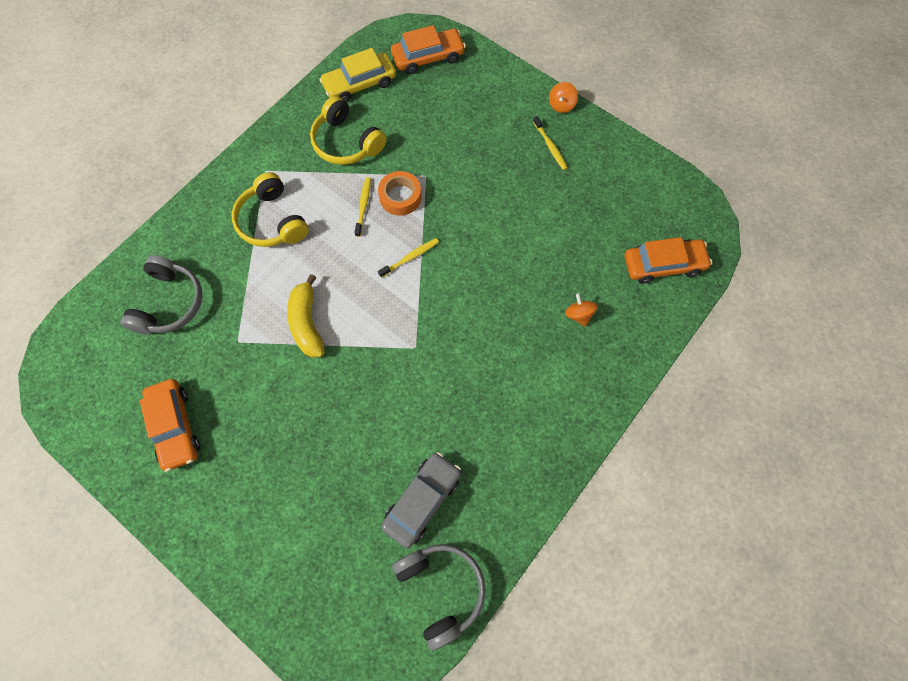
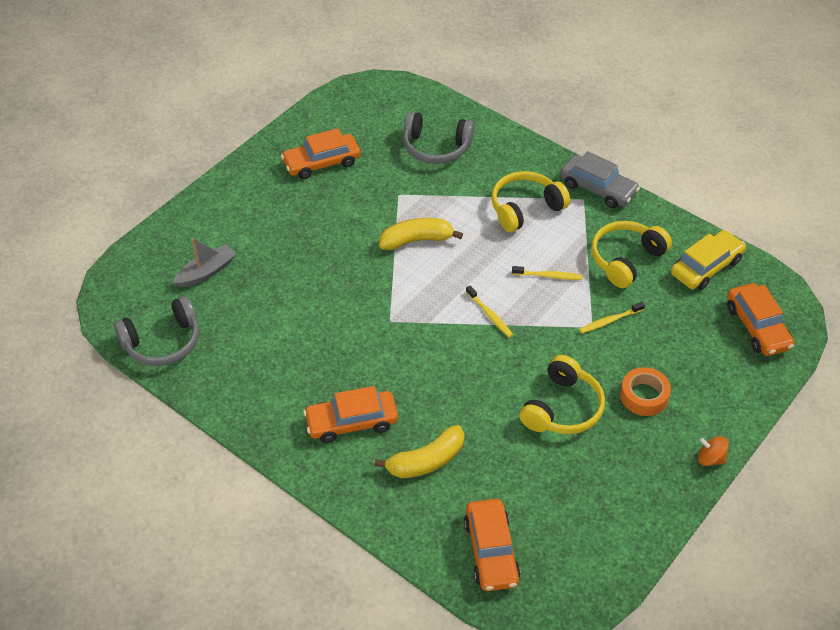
camera: 90 degrees right, 20 degrees down
(338, 549) = (206, 272): none -> grey boat
(359, 84) = (706, 267): yellow car -> yellow car turned 75 degrees clockwise
(400, 197) = (562, 305): orange tape -> orange tape (644, 396)
(422, 500) = (241, 328): grey car -> grey car (598, 188)
(516, 204) = (562, 408): none -> yellow headphones
(539, 381) = (351, 422): none -> orange car
(550, 146) = (646, 444): yellow toothbrush -> yellow toothbrush (610, 321)
(578, 314) = (426, 461): orange spinning top -> yellow banana

